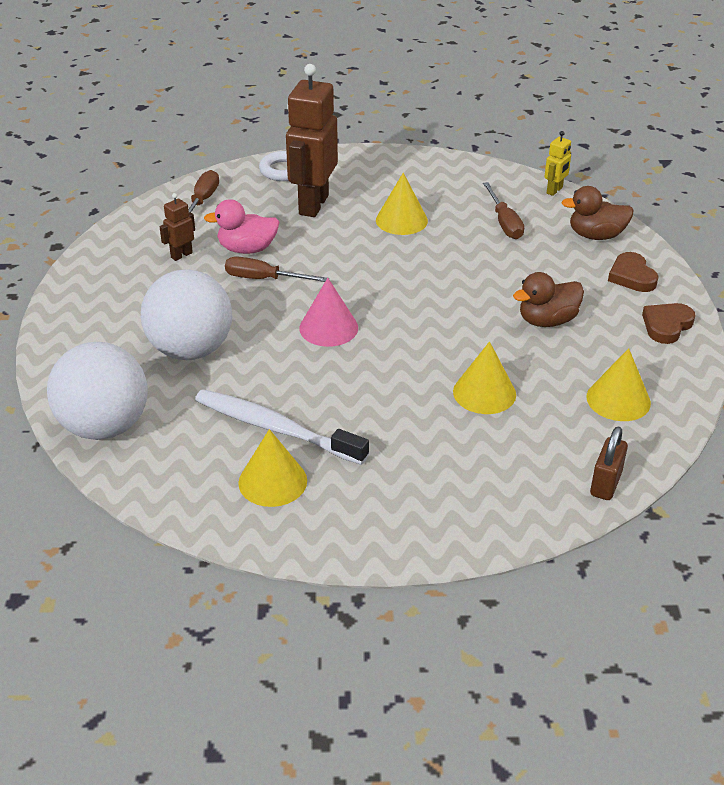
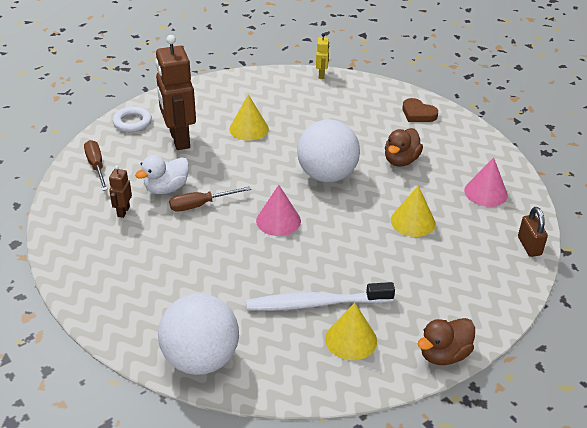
camera: 35 degrees left, 0 degrees up
(190, 350) = (203, 276): white ball -> white ball (327, 175)
(247, 249) = (166, 188): pink duck -> white duck
(504, 223) = (313, 107): brown screwdriver -> none
(596, 235) = (373, 95): brown duck -> brown duck (444, 355)
(618, 399) = (485, 192): yellow cone -> pink cone
(666, 325) = (465, 137): brown heart -> none

